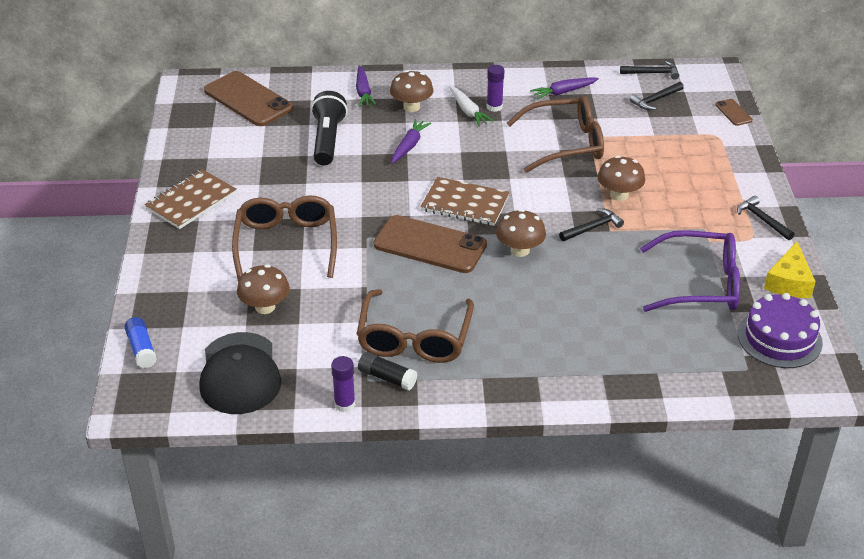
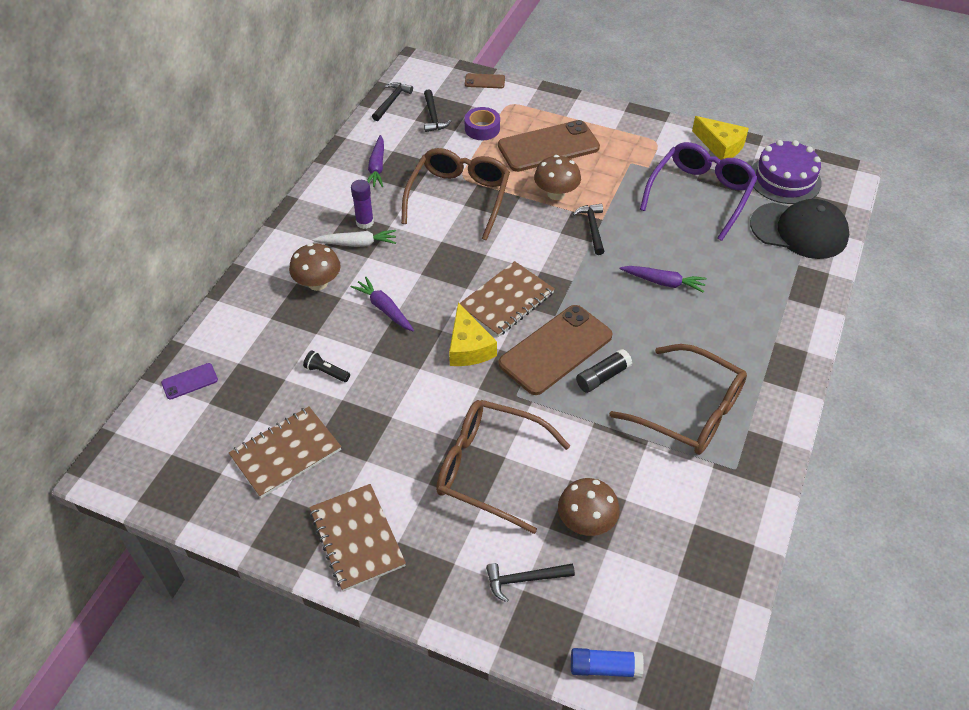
camera: 65 degrees left, 10 degrees up
(240, 374) = (684, 579): black cap -> black cap (799, 231)
(244, 147) = (286, 453): none -> brown notebook
(248, 99) = (193, 420): brown phone -> brown phone (548, 147)
(280, 86) = (189, 381): none -> purple phone
(328, 140) = (326, 372): black flashlight -> black flashlight, size x0.46
(344, 404) = (763, 499): purple glue stick -> none
(363, 92) = (260, 312): purple carrot -> purple carrot (663, 282)
(387, 378) = (737, 452): black glue stick -> black glue stick (602, 377)
(400, 199) = (468, 347): none -> yellow cheese
(520, 250) = (598, 288): brown mushroom -> none
(666, 130) = (482, 129): none -> purple tape
(762, 219) = (637, 127): black hammer -> black hammer (524, 579)

